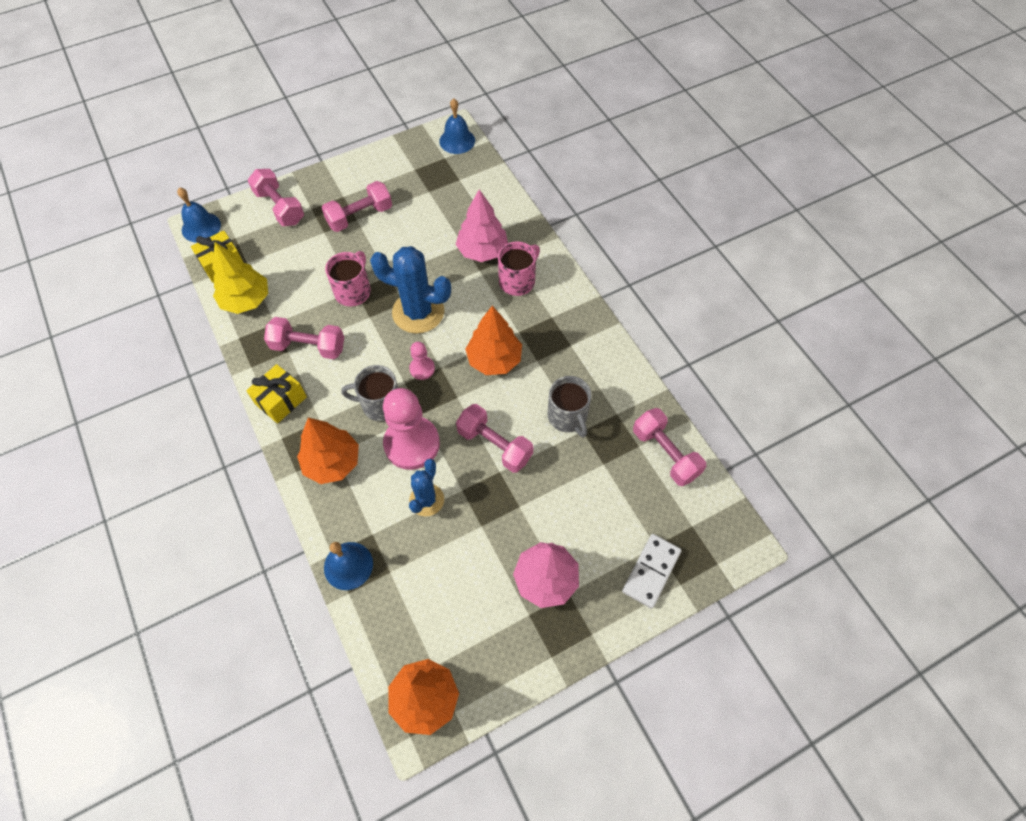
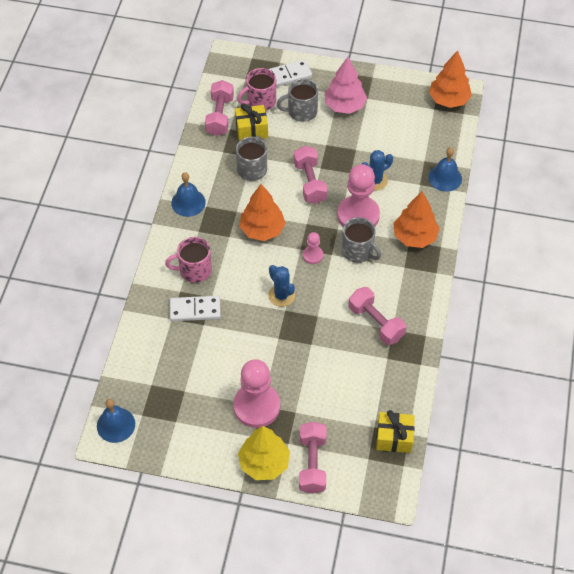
camera: 140 degrees left, 5 degrees down
(201, 227) = (389, 490): blue bell -> blue bell (188, 202)
(246, 300) = (395, 391): yellow tree -> yellow tree (264, 463)
(281, 400) = (420, 297): yellow gift -> yellow gift (251, 130)
(353, 291) = (313, 343): pink mug -> pink mug (260, 101)
(360, 216) = (256, 406): pink dumbbell -> pink pawn
(418, 312) = (281, 295): blue cactus -> blue cactus, size x0.59
(482, 251) = (195, 310): pink tree -> white domino
(587, 530) = (301, 111): none -> grey mug

